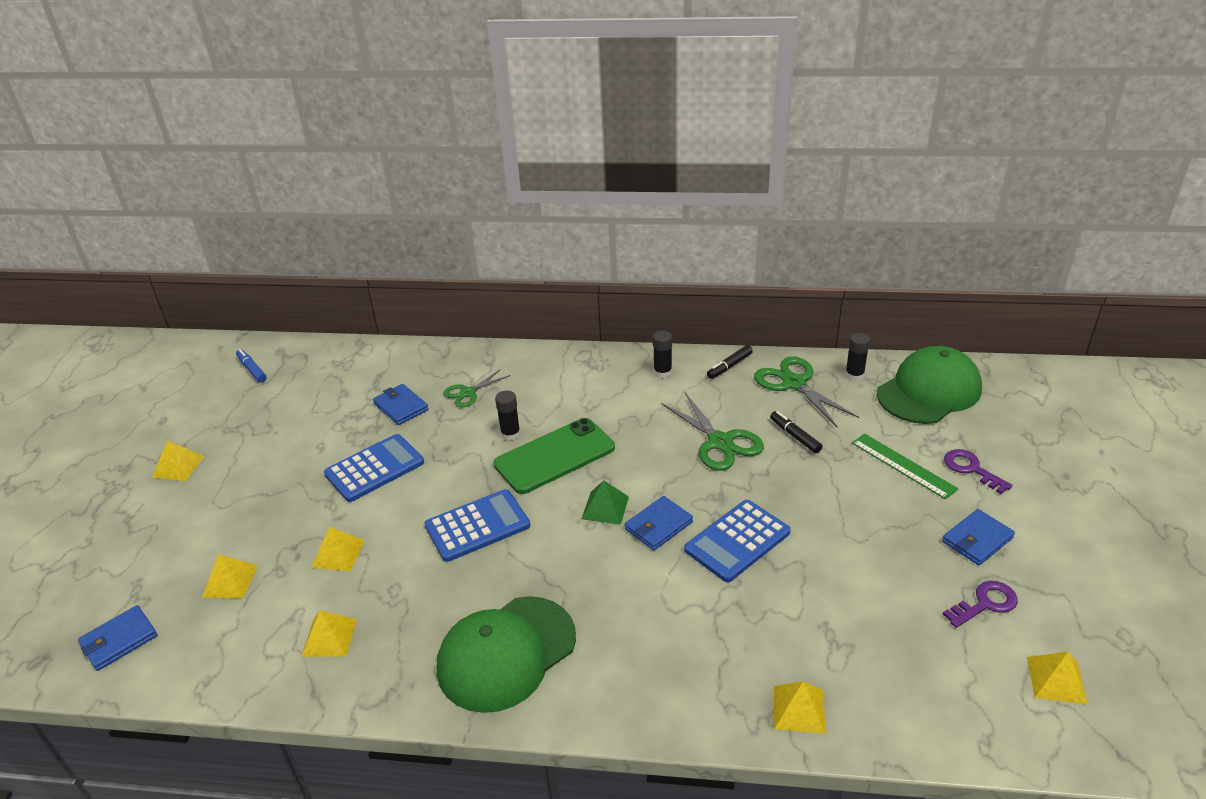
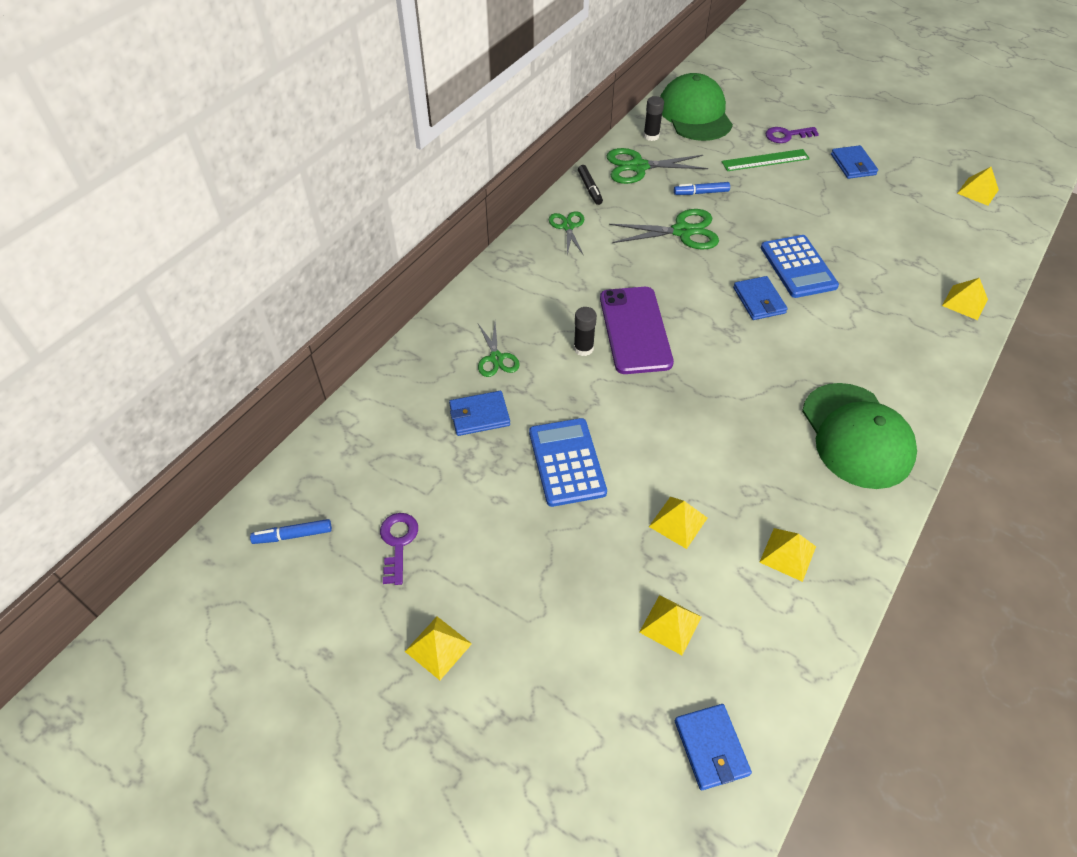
camera: 65 degrees left, 15 degrees up
(477, 526) = (697, 409): blue calculator -> none
(554, 456) = (635, 330): green phone -> purple phone
(605, 507) = (720, 322): green pyramid -> none
(662, 372) = (568, 226): black glue stick -> green scissors
(795, 436) = (701, 193): black marker -> blue marker
(985, 604) = (909, 188): purple key -> purple key (398, 543)

